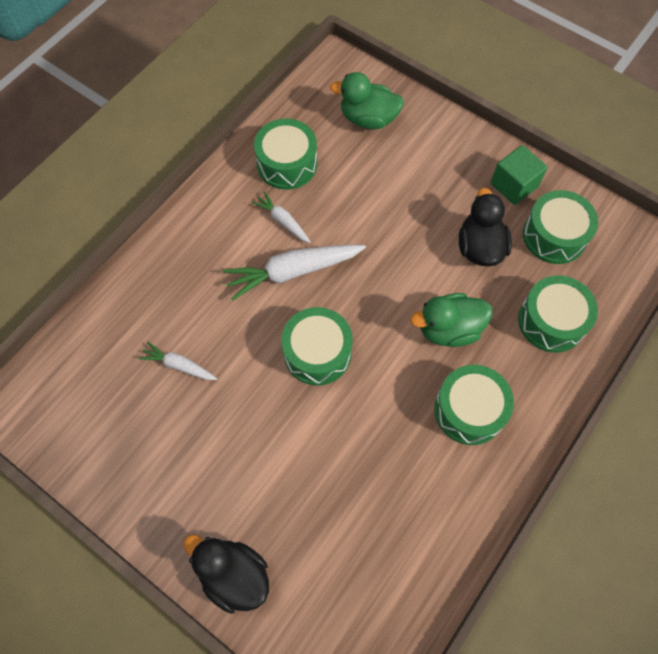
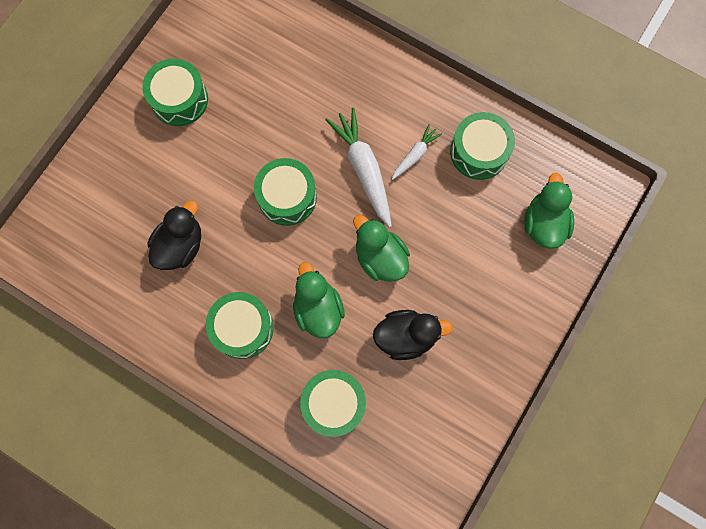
camera: 85 degrees right, 10 degrees up
(179, 365) = (268, 89): white carrot -> none
(234, 575) = (104, 153): black duck -> black duck (180, 246)
(394, 264) = (380, 258): none -> green duck
(514, 185) = (482, 371): green cube -> none
(554, 236) = (427, 410): green drum -> green drum (179, 99)

